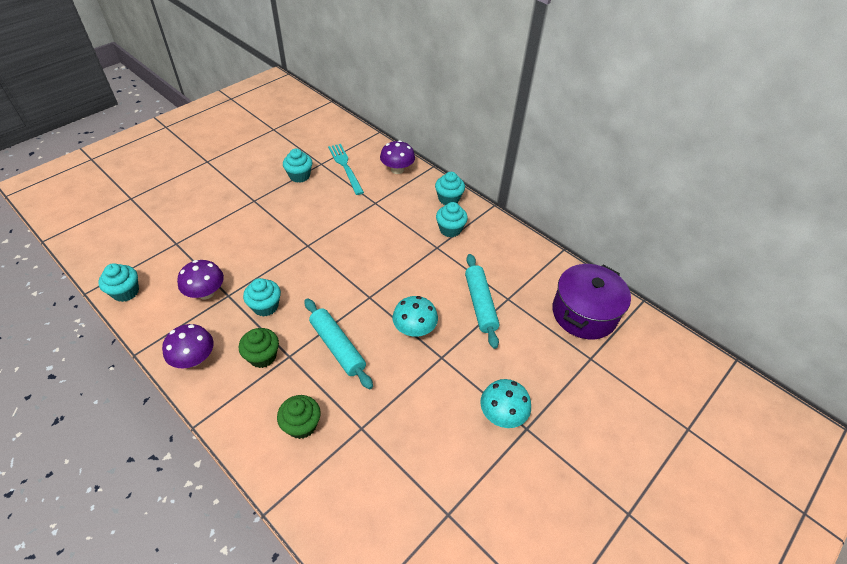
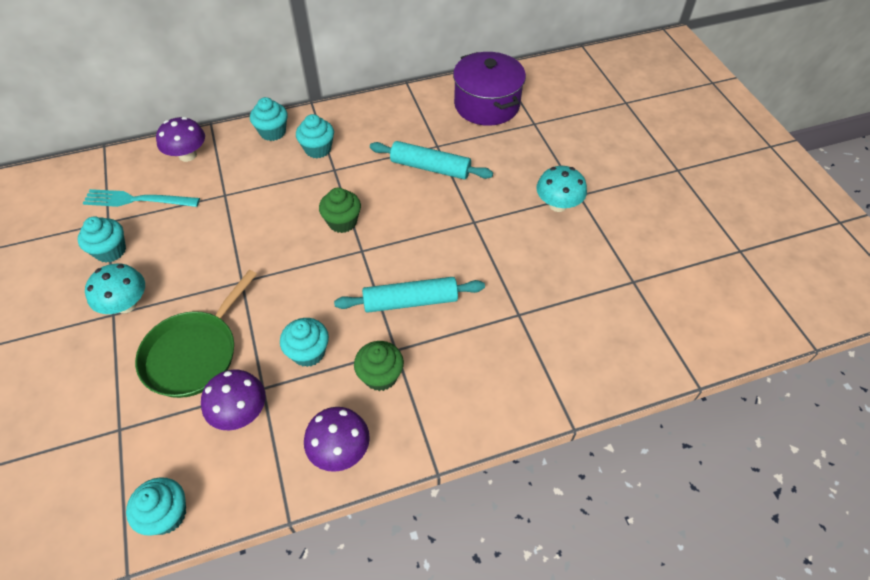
camera: 60 degrees left, 5 degrees up
(240, 250) = (194, 354): none -> green pan
(302, 425) = (490, 364): green cupcake -> green cupcake (342, 222)
(414, 329) = (428, 229): turquoise mushroom -> turquoise mushroom (126, 304)

